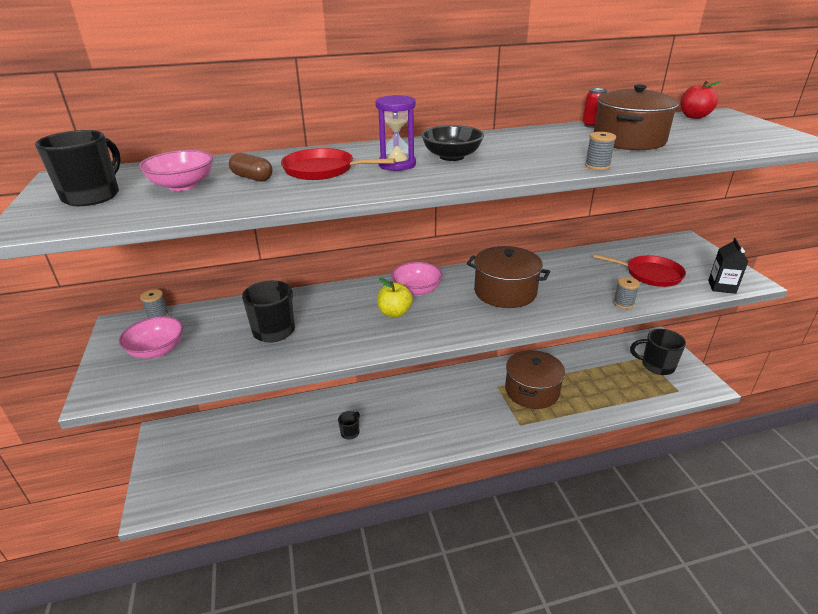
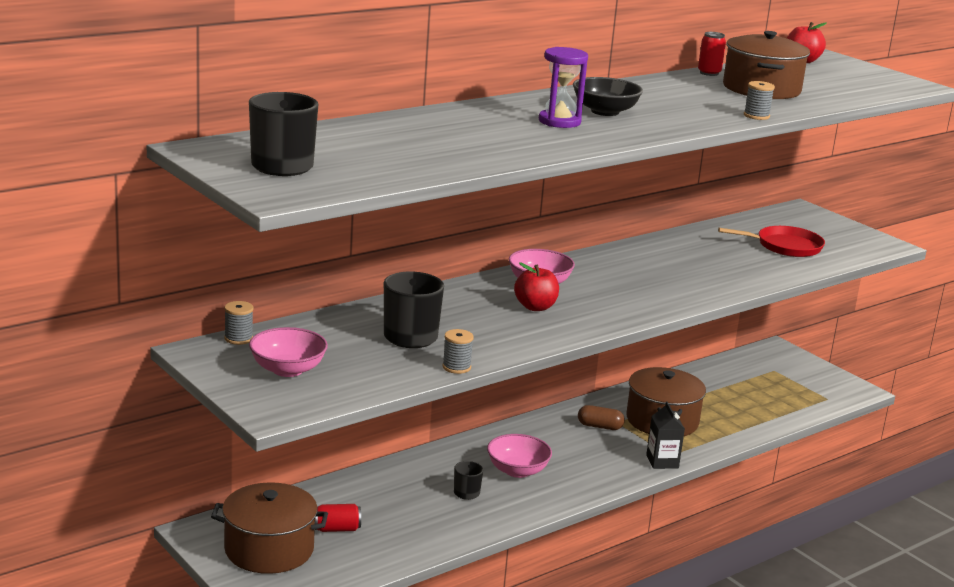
camera: 25 degrees left, 10 degrees down
(183, 185) = (363, 151): pink bowl -> pink bowl (517, 470)
(243, 448) = (337, 529): none -> red can
(252, 178) = (426, 141): brown capsule -> brown capsule (599, 426)
(323, 170) = (489, 130): red pan -> none
(394, 313) = (535, 307): yellow apple -> red apple
(505, 292) = (642, 276): brown pot -> brown pot (269, 549)
(623, 303) = (775, 275): grey spool -> grey spool (456, 367)
(656, 366) = (791, 377): black mug -> none
(721, 287) = (863, 252): black carton -> black carton (662, 461)

